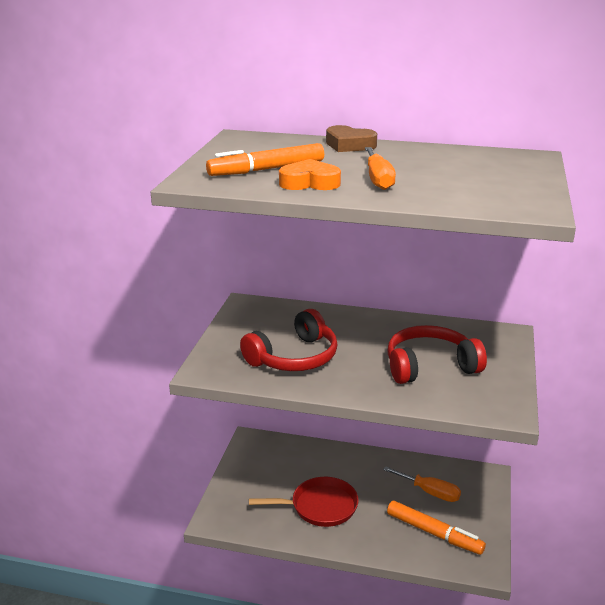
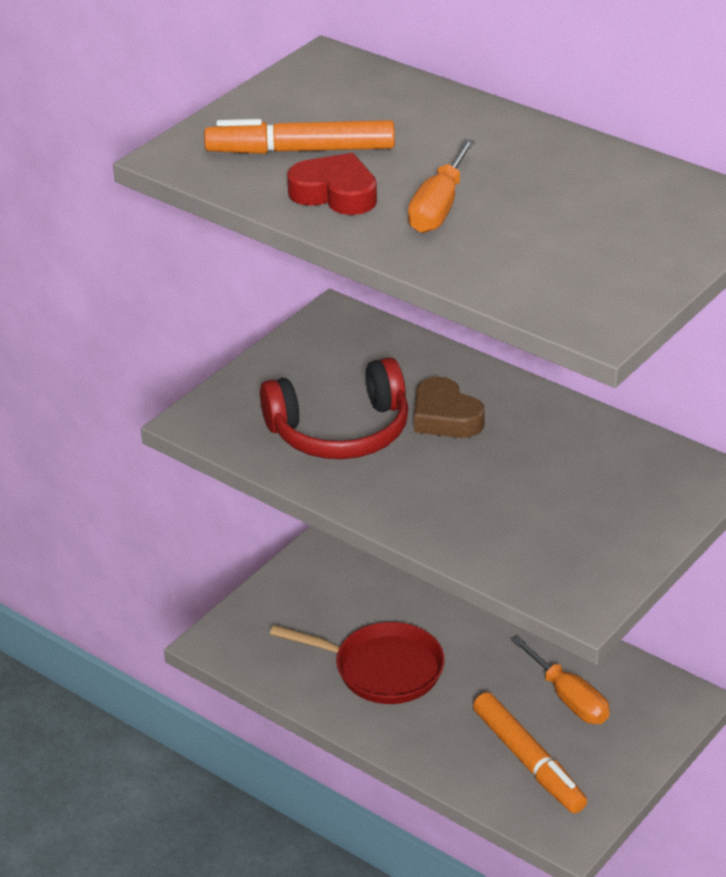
camera: 25 degrees right, 10 degrees up
(309, 183) = (335, 193): orange heart -> red heart
(349, 145) = (473, 117): brown heart -> brown heart (445, 417)
(430, 366) = (531, 500): red headphones -> none

